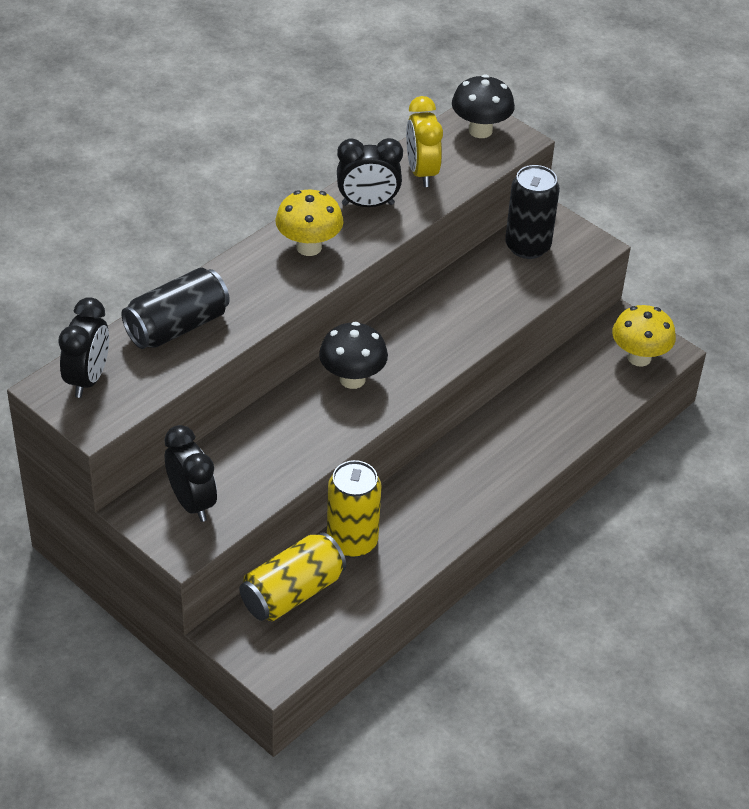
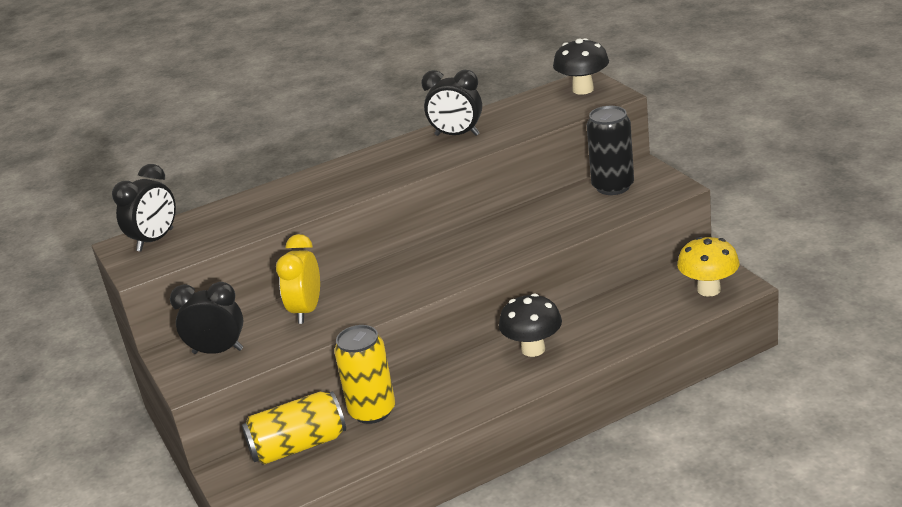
camera: 25 degrees right, 15 degrees down
(177, 327) = (249, 209): black can -> none
(192, 503) = (218, 351): black clock -> black clock turned 75 degrees counterclockwise
(309, 247) = (390, 161): yellow mushroom -> none
(352, 379) = (406, 272): black mushroom -> black mushroom (533, 349)
(422, 172) = (516, 115): yellow clock -> yellow clock (307, 311)

